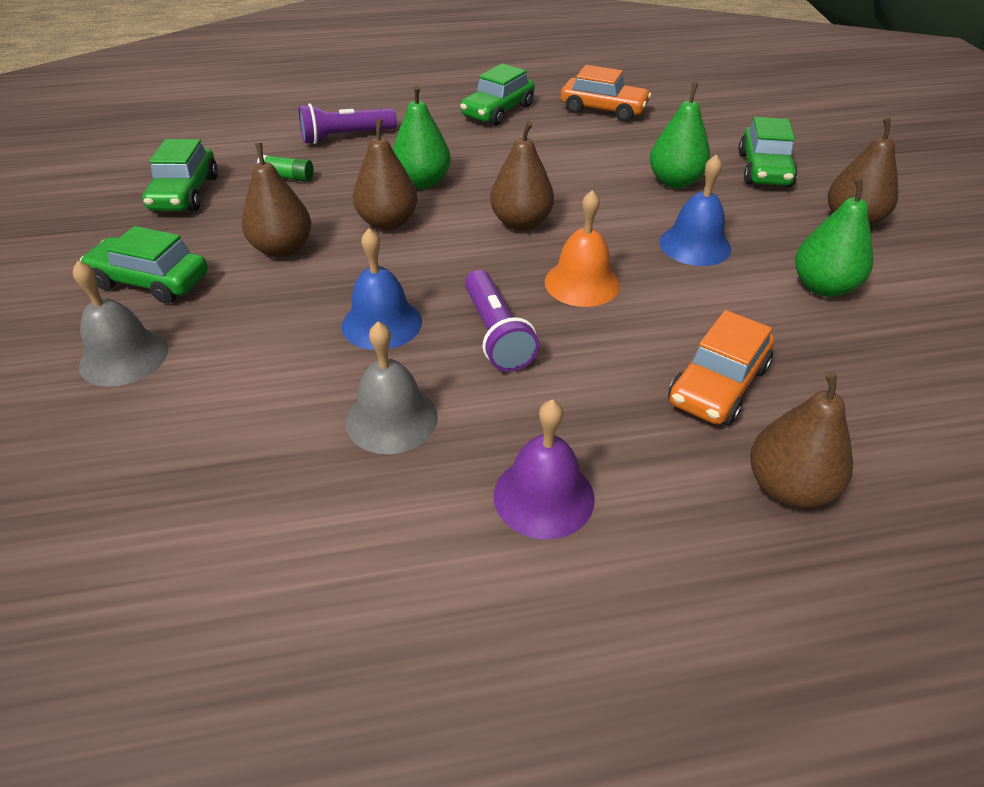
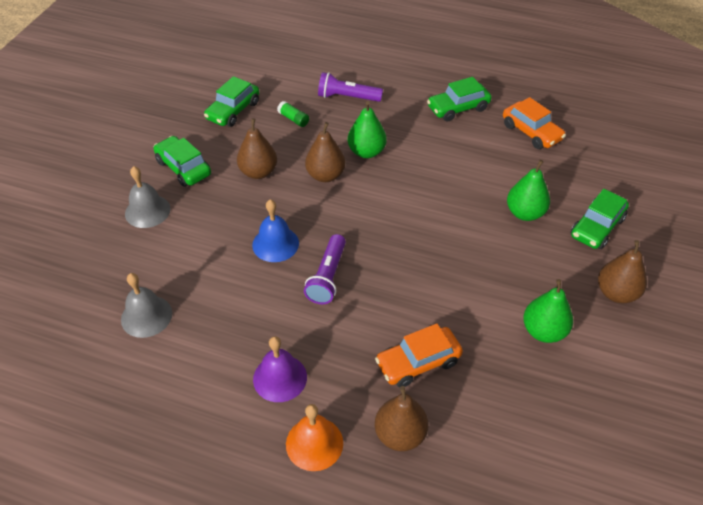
camera: 30 degrees right, 5 degrees up
(391, 419) = (242, 303): grey bell -> grey bell (146, 316)
(521, 223) = (400, 206): brown pear -> none
(582, 283) = (400, 264): orange bell -> orange bell (314, 443)
(695, 245) = (492, 267): blue bell -> none

